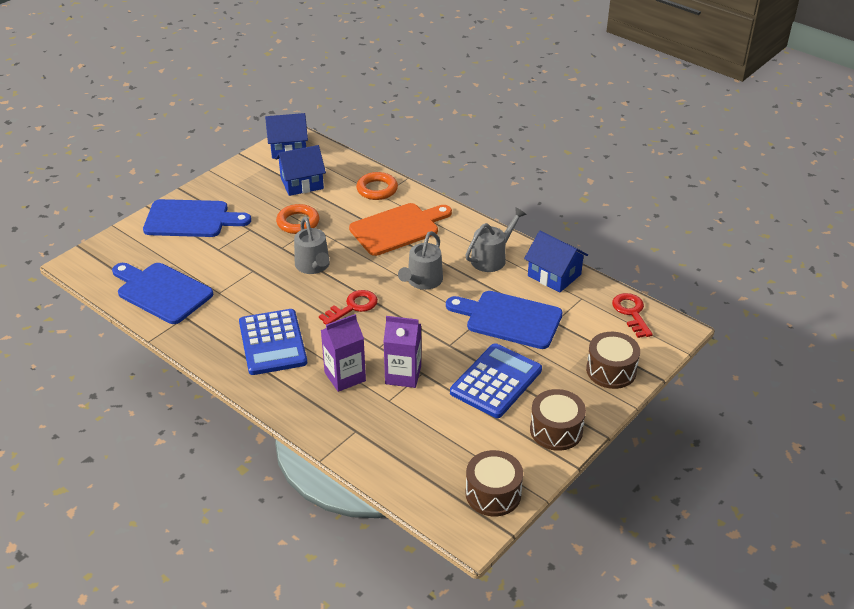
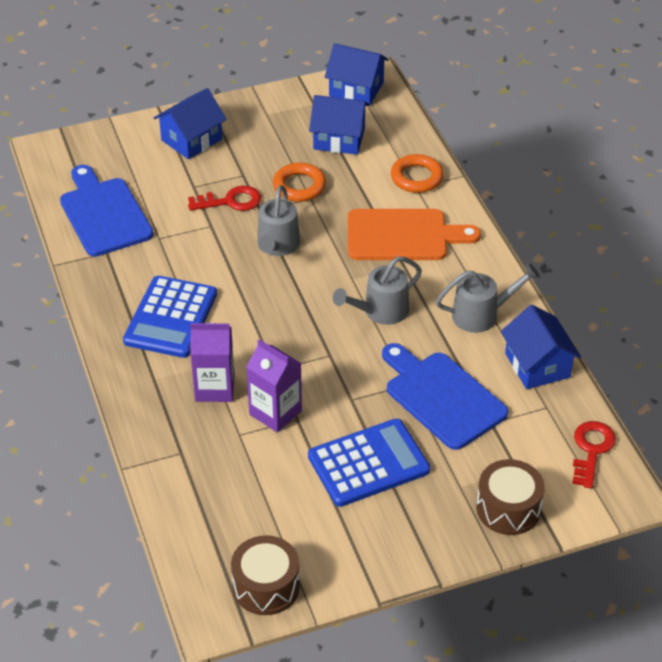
camera: 30 degrees right, 5 degrees up
(191, 219) = (191, 140): blue cutting board -> blue house
(353, 307) = (282, 311): red key -> red key (230, 201)
(556, 430) = (389, 549): brown drum -> none

